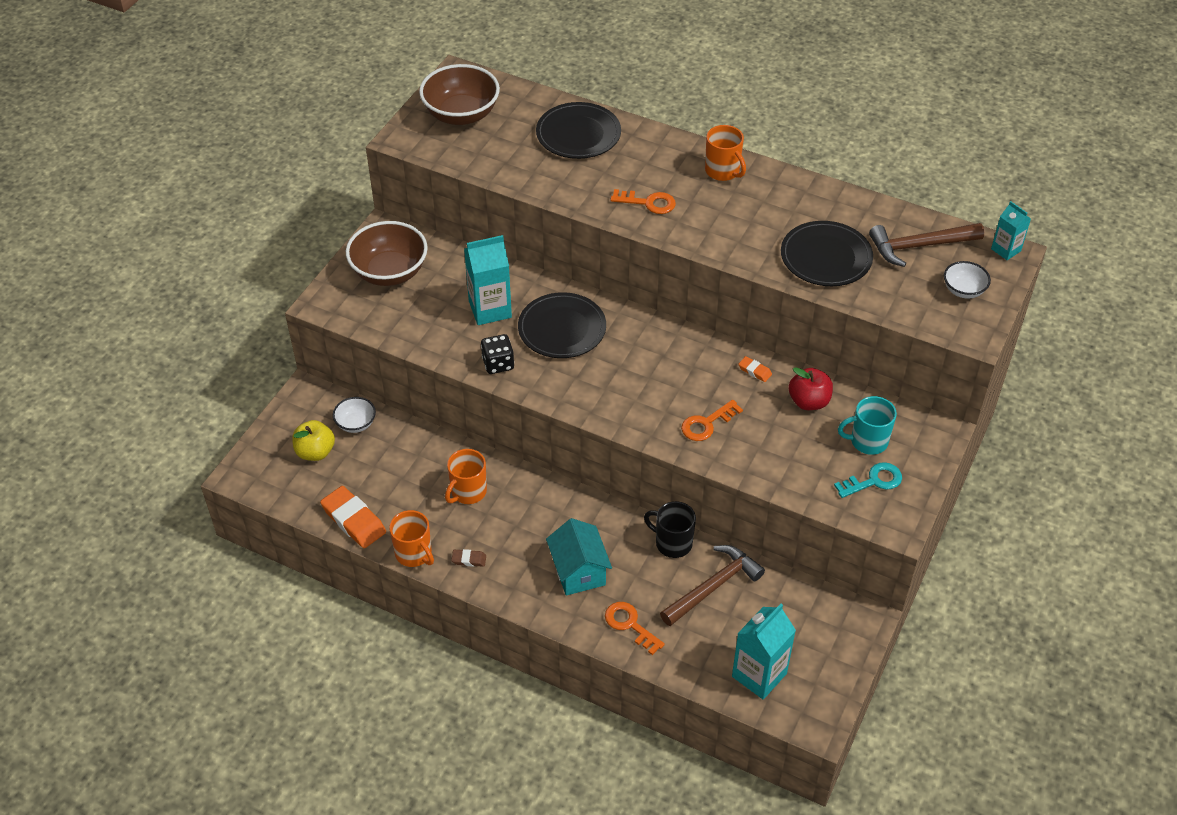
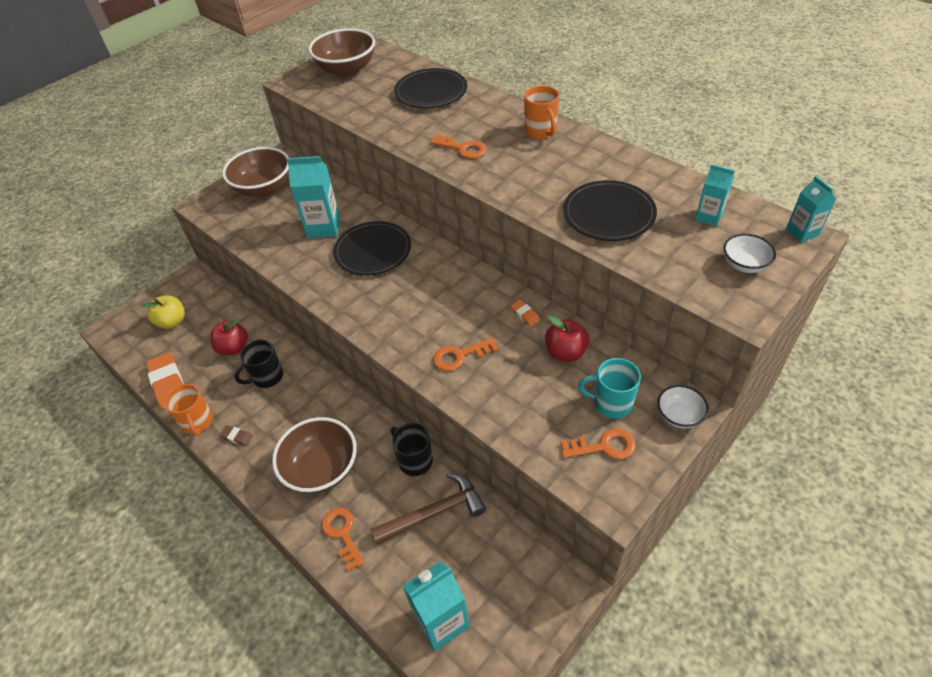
camera: 20 degrees right, 0 degrees up
(356, 424) = (213, 305): white bowl -> white bowl (679, 416)
(410, 467) = (234, 348): none -> red apple
(468, 492) = (267, 377): orange mug -> black mug
(498, 364) = (306, 271): black dice -> none
(579, 571) = (322, 469): turquoise house -> brown bowl
(873, 481) = (604, 446): turquoise key -> orange key
(919, 246) = (708, 217): brown hammer -> turquoise carton

